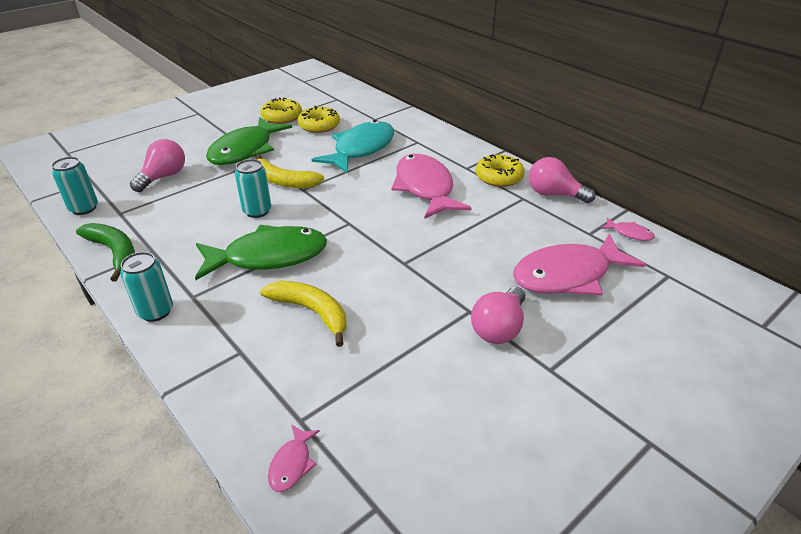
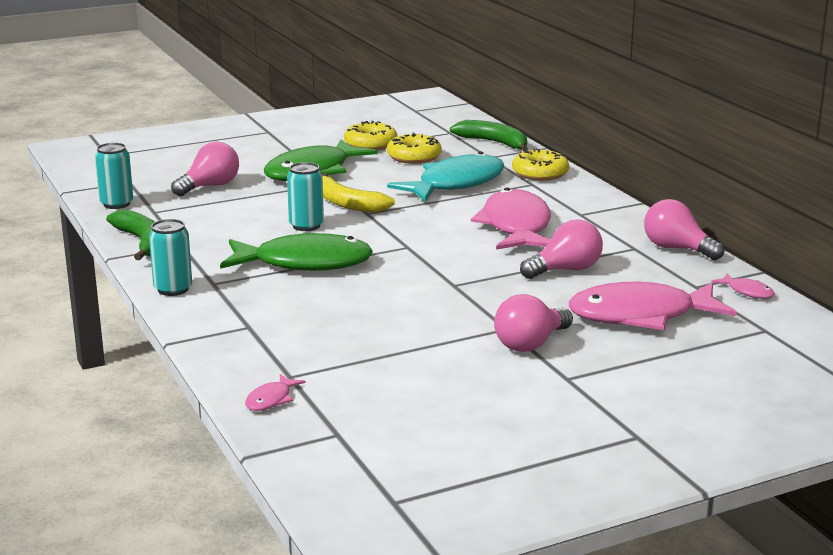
camera: 15 degrees right, 15 degrees down
(312, 312) = (333, 309): yellow banana -> none
(373, 105) = (494, 143): none -> green banana
(484, 231) = (565, 270): none -> pink light bulb
(499, 177) = (617, 226): yellow donut -> yellow donut (540, 173)

